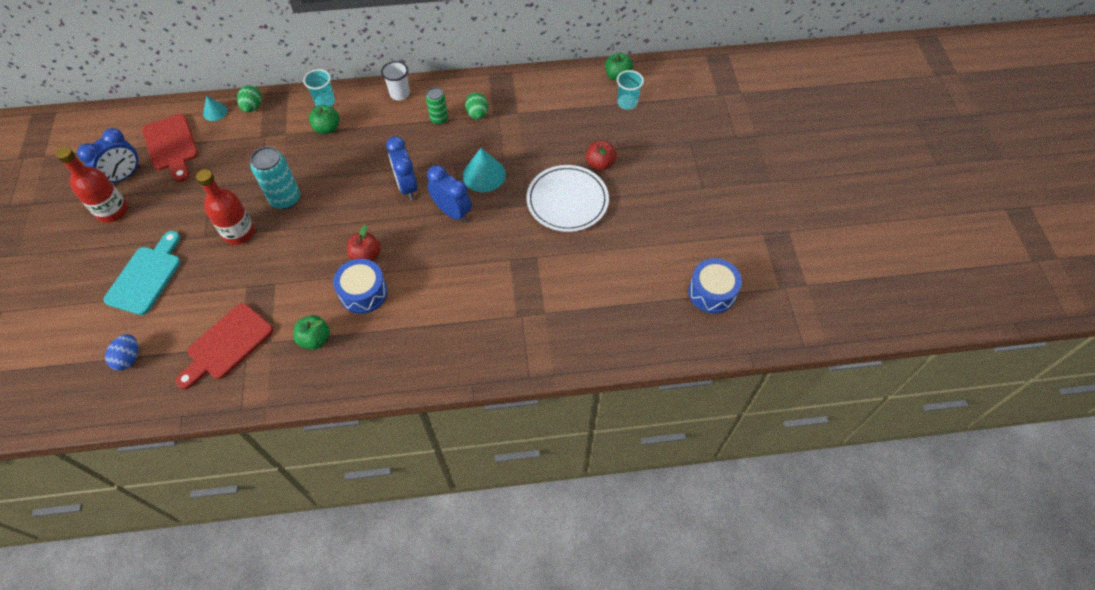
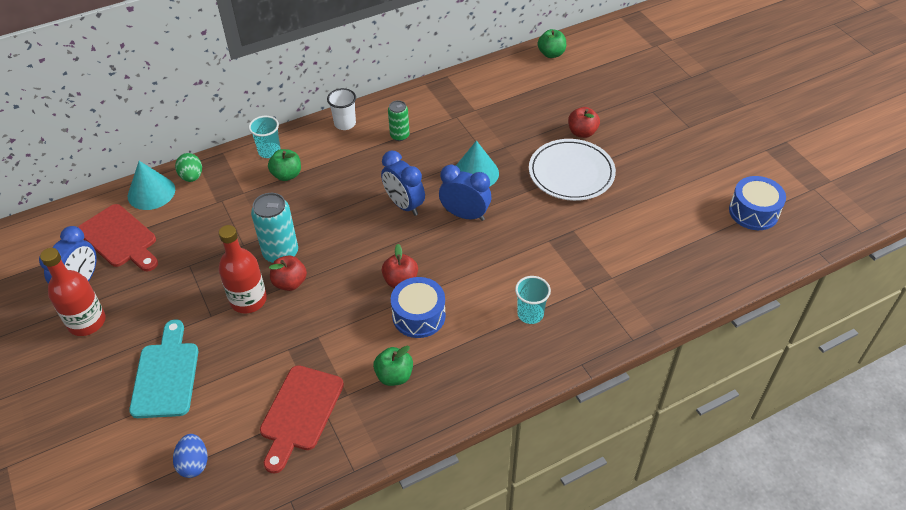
camera: 20 degrees left, 10 degrees down
(215, 112) = (151, 192): turquoise cone -> turquoise cone, size x1.73
(278, 228) = (290, 283): none -> red apple
(477, 114) = (436, 121): green egg -> none
(627, 103) = (574, 74): turquoise cup -> turquoise cup (530, 314)

